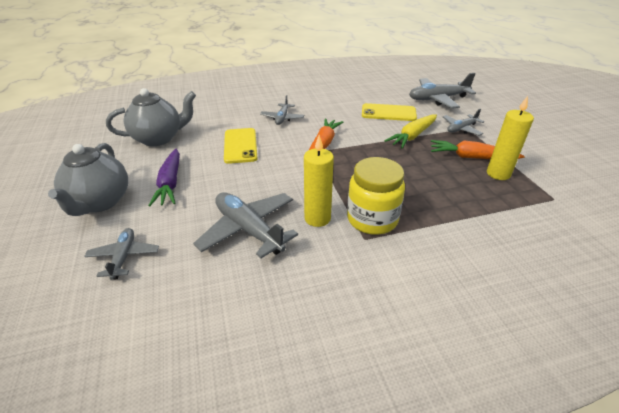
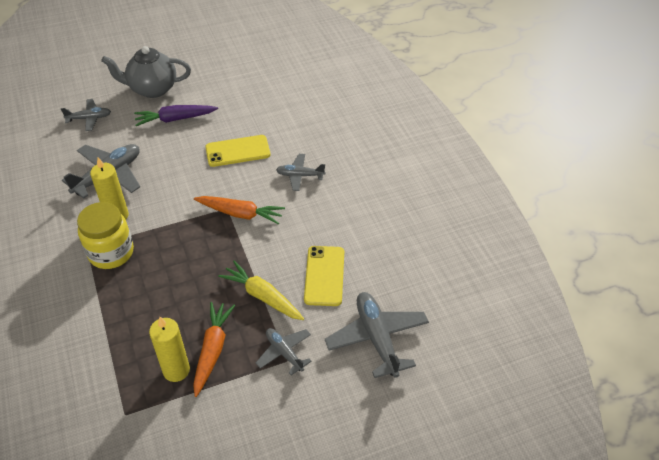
camera: 85 degrees right, 10 degrees up
(159, 138) = (251, 94): grey teapot -> none

